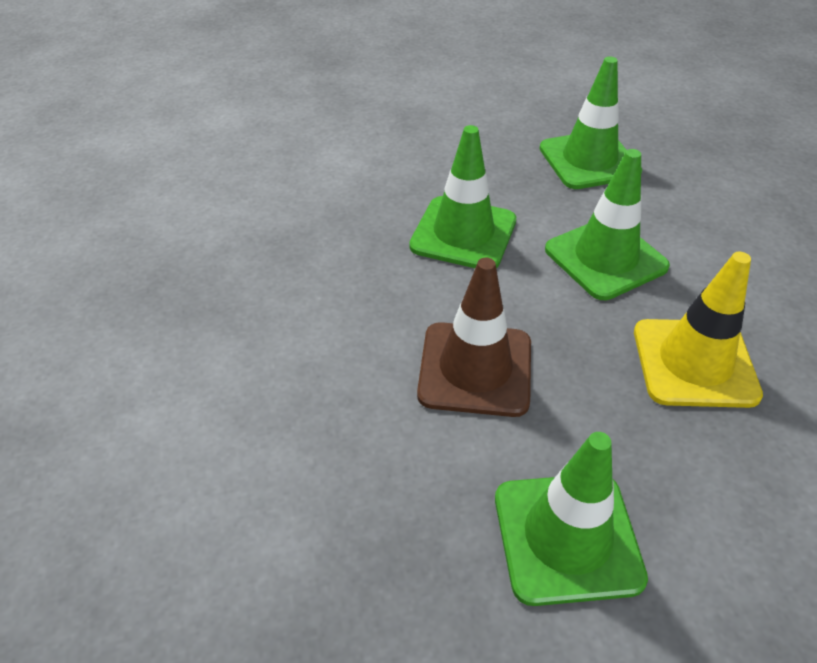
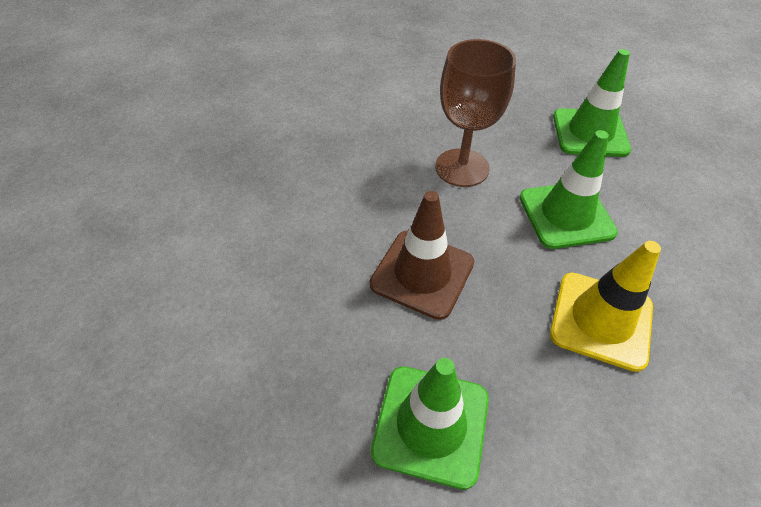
camera: 20 degrees right, 5 degrees up
(463, 233) = (462, 168): green traffic cone -> brown goblet

